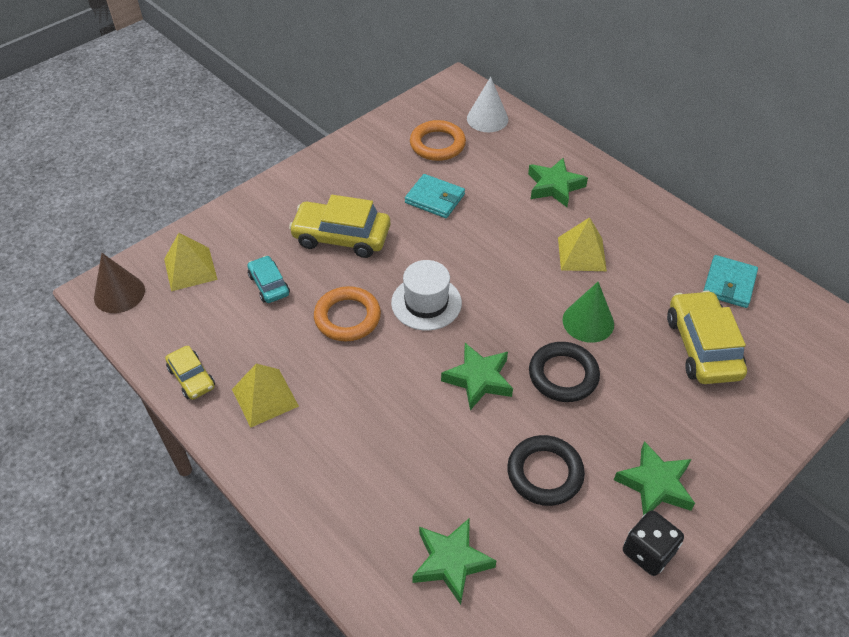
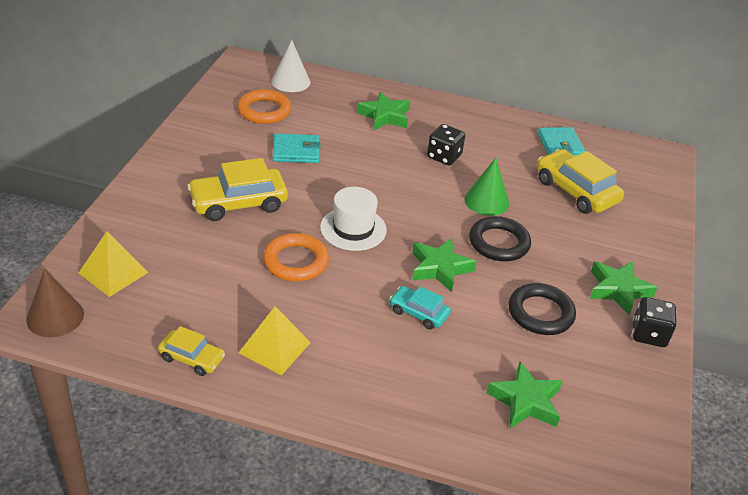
camera: 35 degrees left, 10 degrees down
(269, 285) = (203, 260): turquoise car -> turquoise car (418, 313)
(581, 254) = (444, 157): yellow pyramid -> black dice

